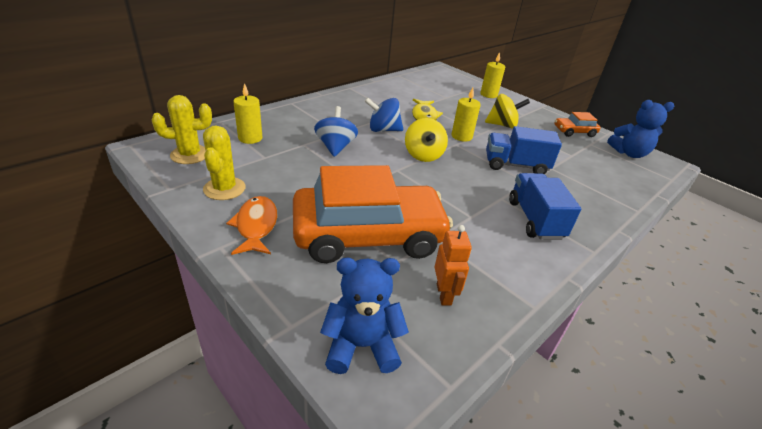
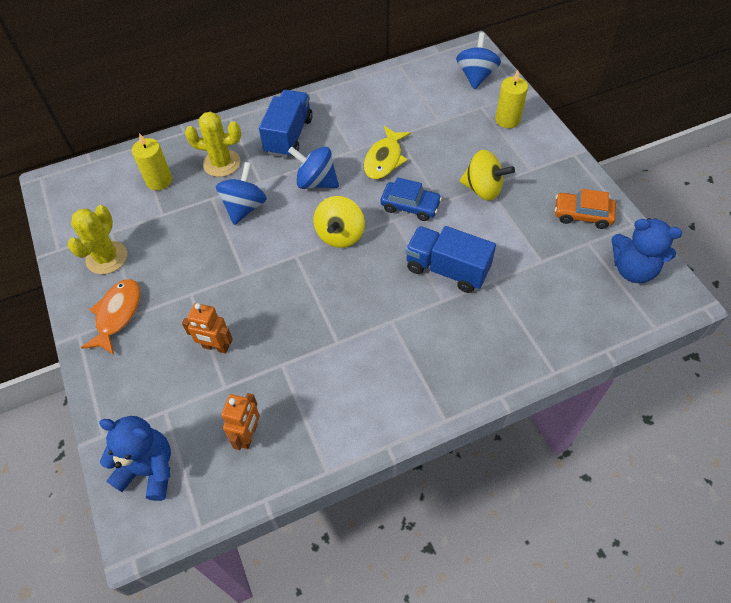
camera: 25 degrees right, 20 degrees up
(190, 155) = (91, 201): yellow cactus -> yellow cactus (221, 163)
(368, 235) = (216, 347): orange car -> orange robot
(452, 78) = (476, 76): none -> blue spinning top
(461, 136) = (410, 206): yellow candle -> blue car
(535, 219) = (408, 361): blue truck -> blue truck (288, 136)

